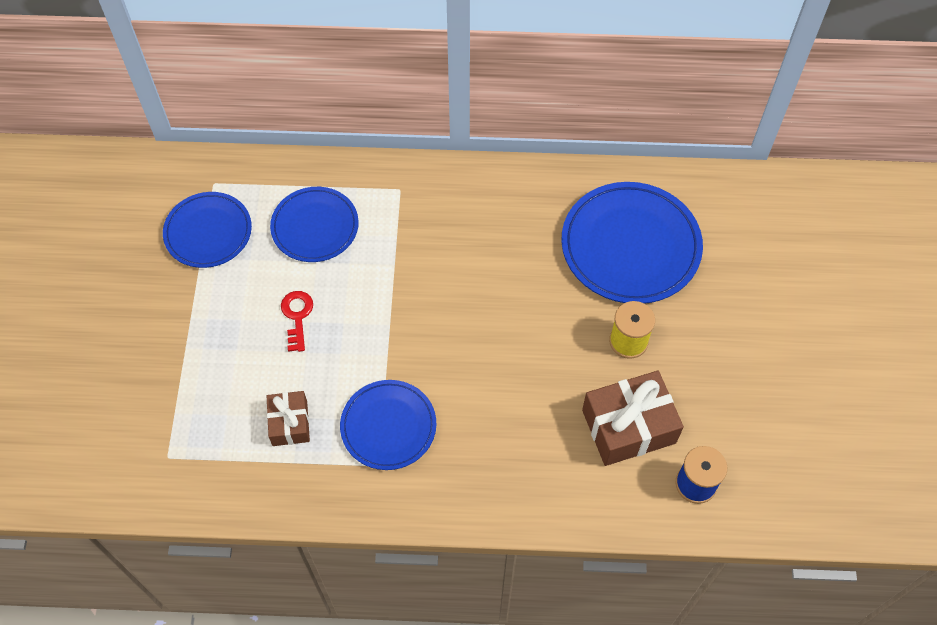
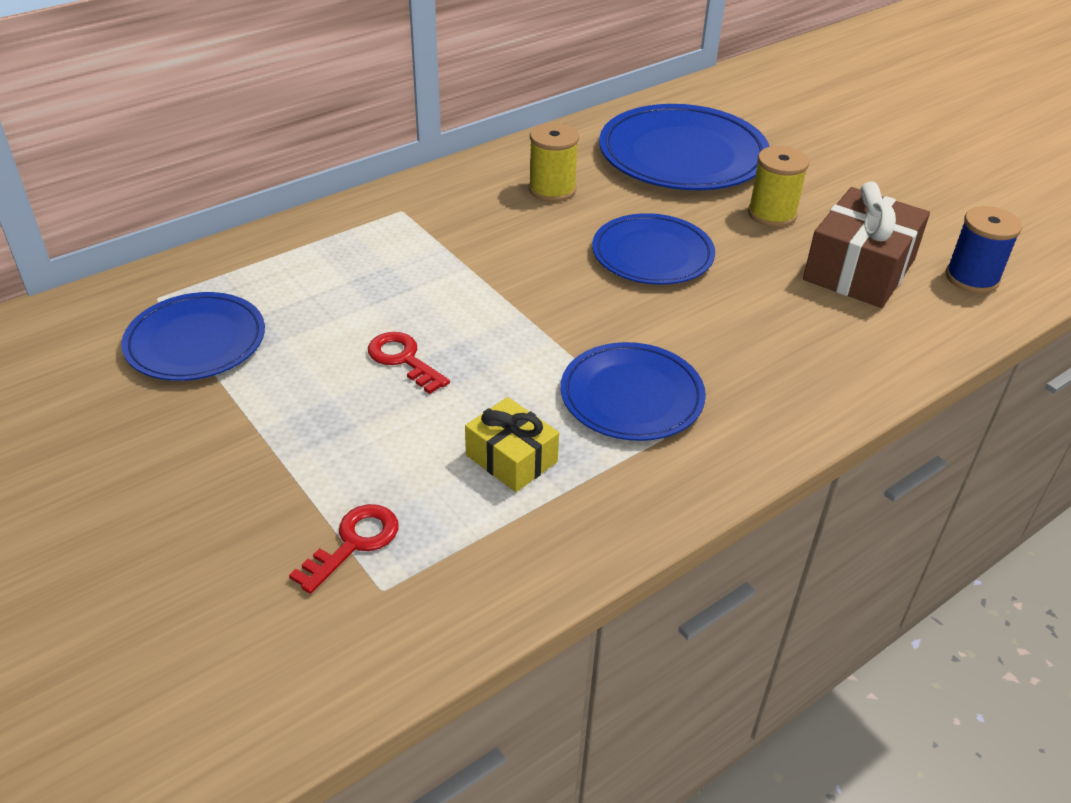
camera: 40 degrees left, 20 degrees down
(177, 422) = (354, 543): none -> red key
(290, 423) = (511, 458): brown gift -> yellow gift
(315, 227) = (335, 278): blue plate -> blue plate (652, 254)
(508, 227) = (552, 190): none -> yellow spool

